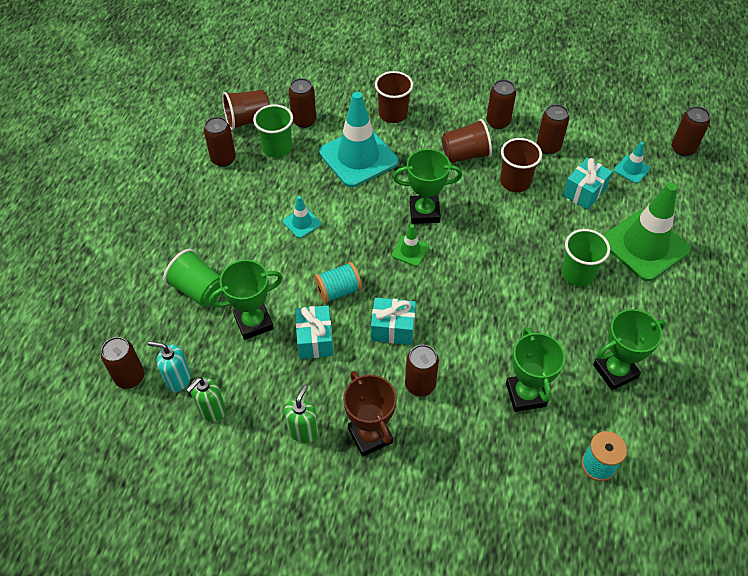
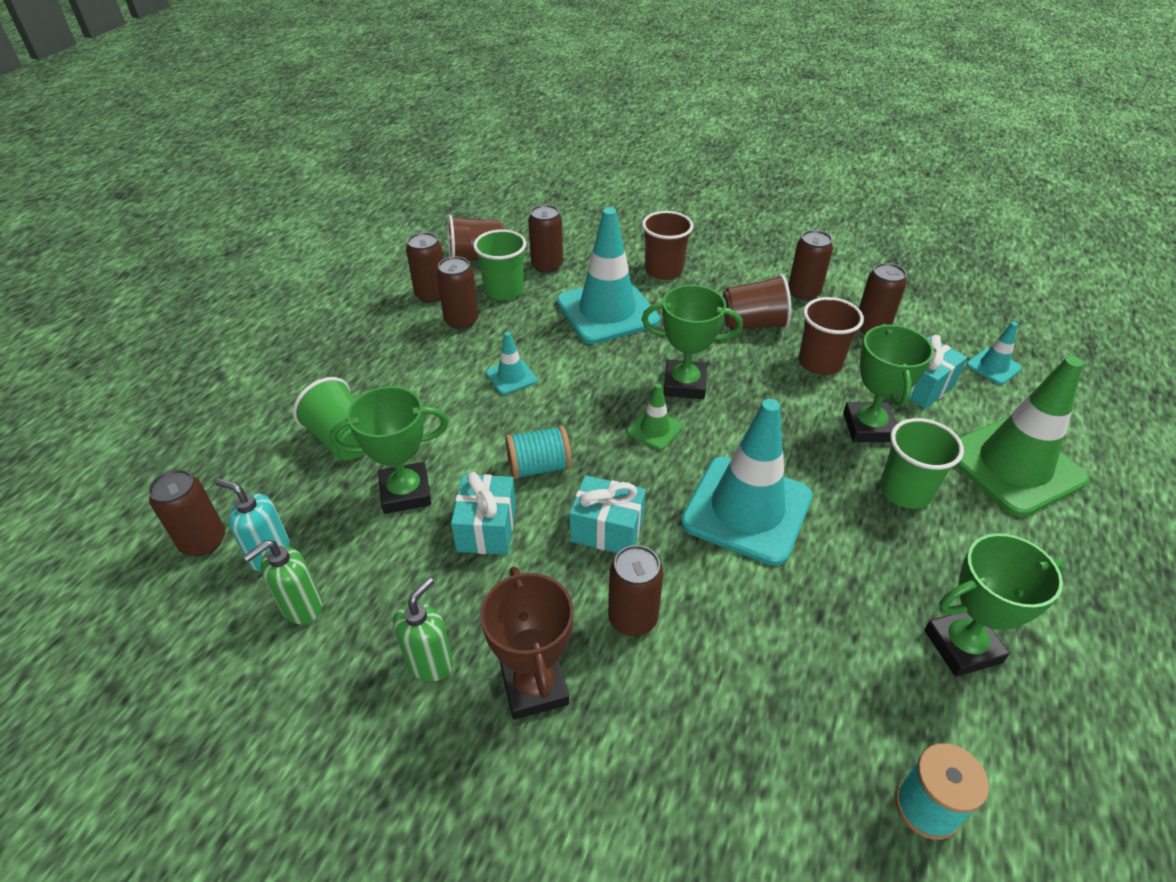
camera: 10 degrees right, 10 degrees down
(479, 302) = (747, 510): none -> turquoise traffic cone
(525, 394) = (805, 661): green trophy -> green trophy (868, 427)
(683, 149) = (1070, 350): brown can -> brown can (461, 321)

